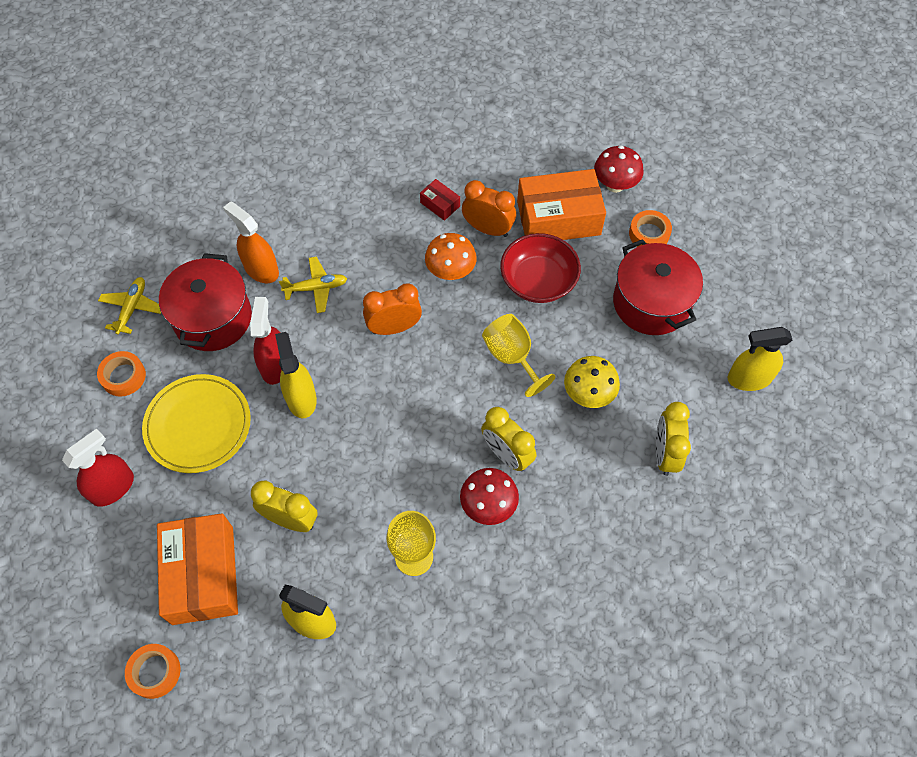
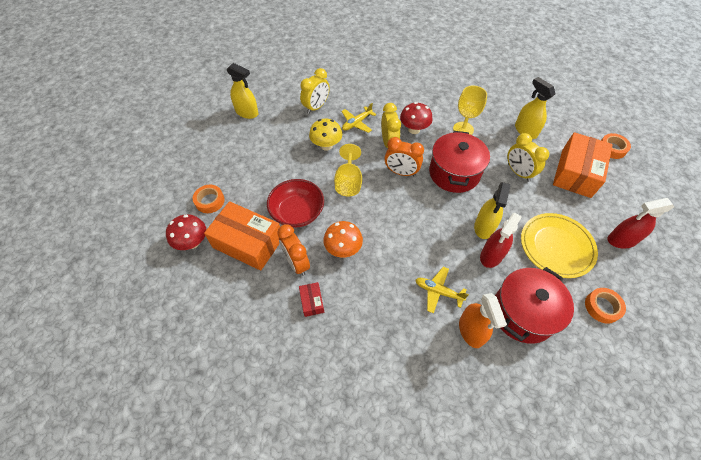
camera: 145 degrees left, 5 degrees down
(132, 308) = (585, 359): yellow plane -> yellow plane (356, 123)
(394, 328) = (403, 235): orange clock -> orange clock (401, 172)
(651, 303) = (251, 166): red pot -> red pot (454, 173)

